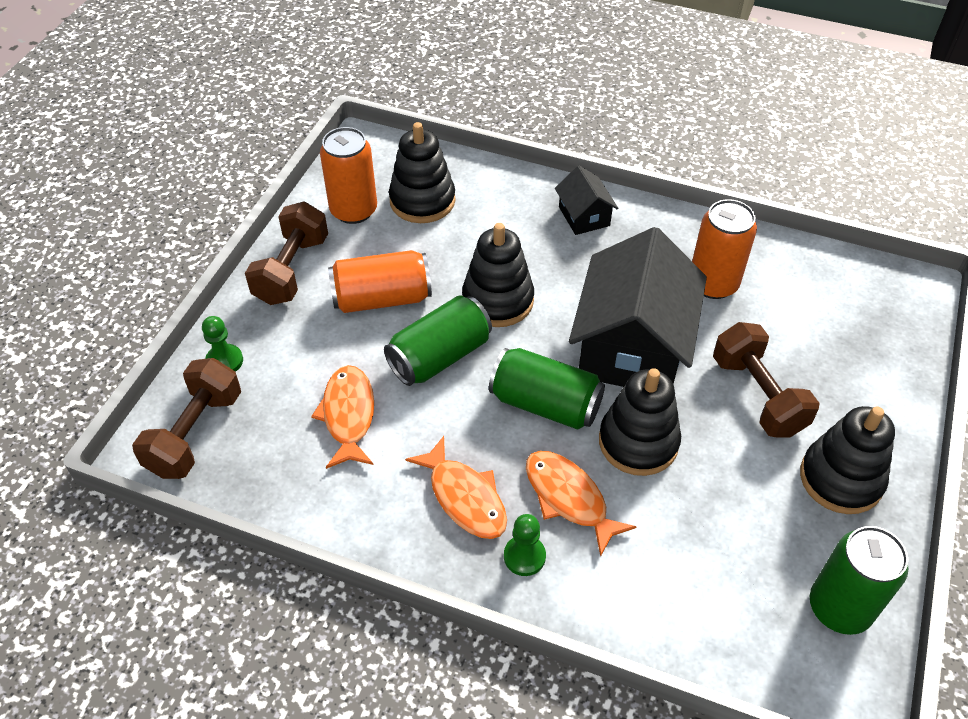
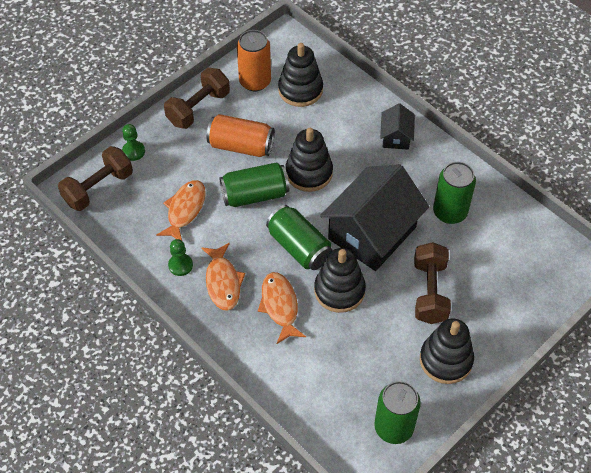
camera: 25 degrees right, 5 degrees up
(524, 556) = (237, 327): green pawn -> green pawn (180, 265)
(713, 284) = (450, 212): orange can -> green can

